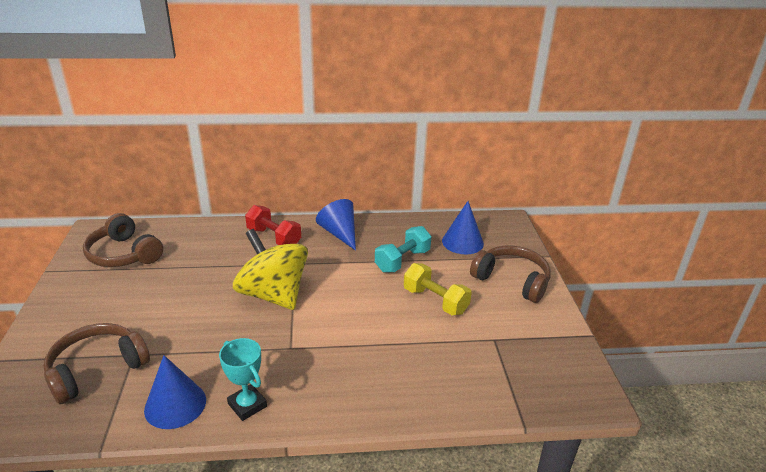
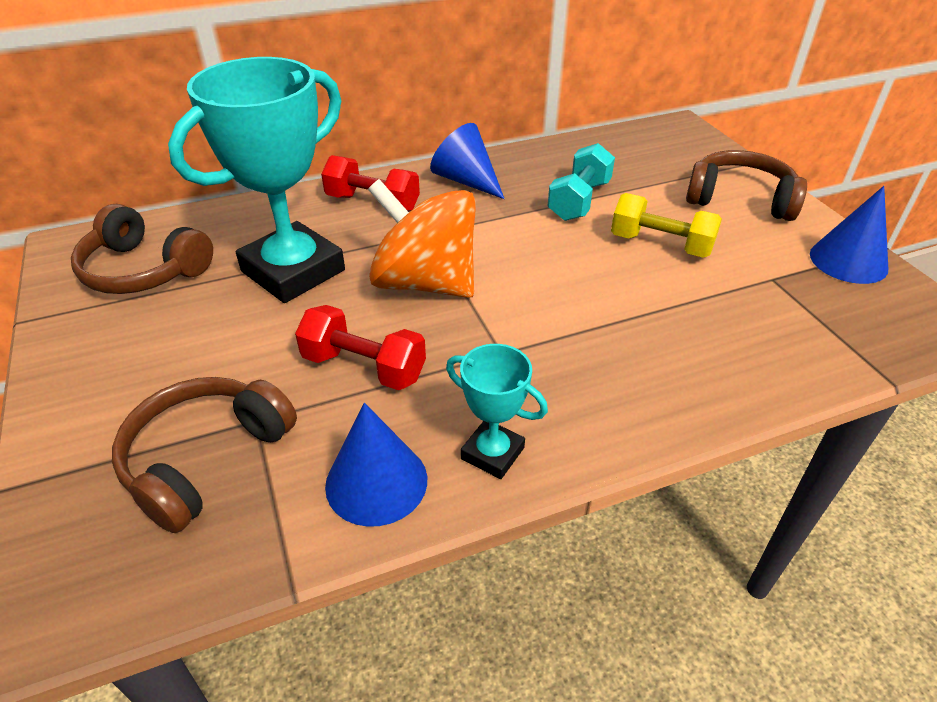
camera: 15 degrees left, 10 degrees up
(203, 271) = (293, 271): none -> turquoise trophy
(207, 338) = (364, 367): none -> red dumbbell
(273, 295) = (425, 282): yellow spinning top -> orange spinning top
(462, 242) = (642, 162): blue cone -> blue cone (848, 261)

